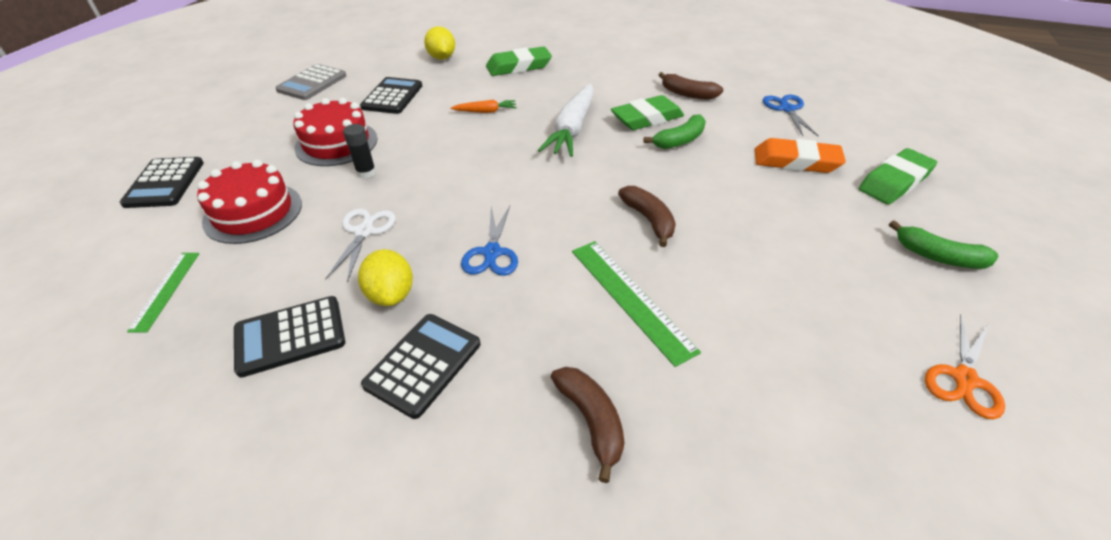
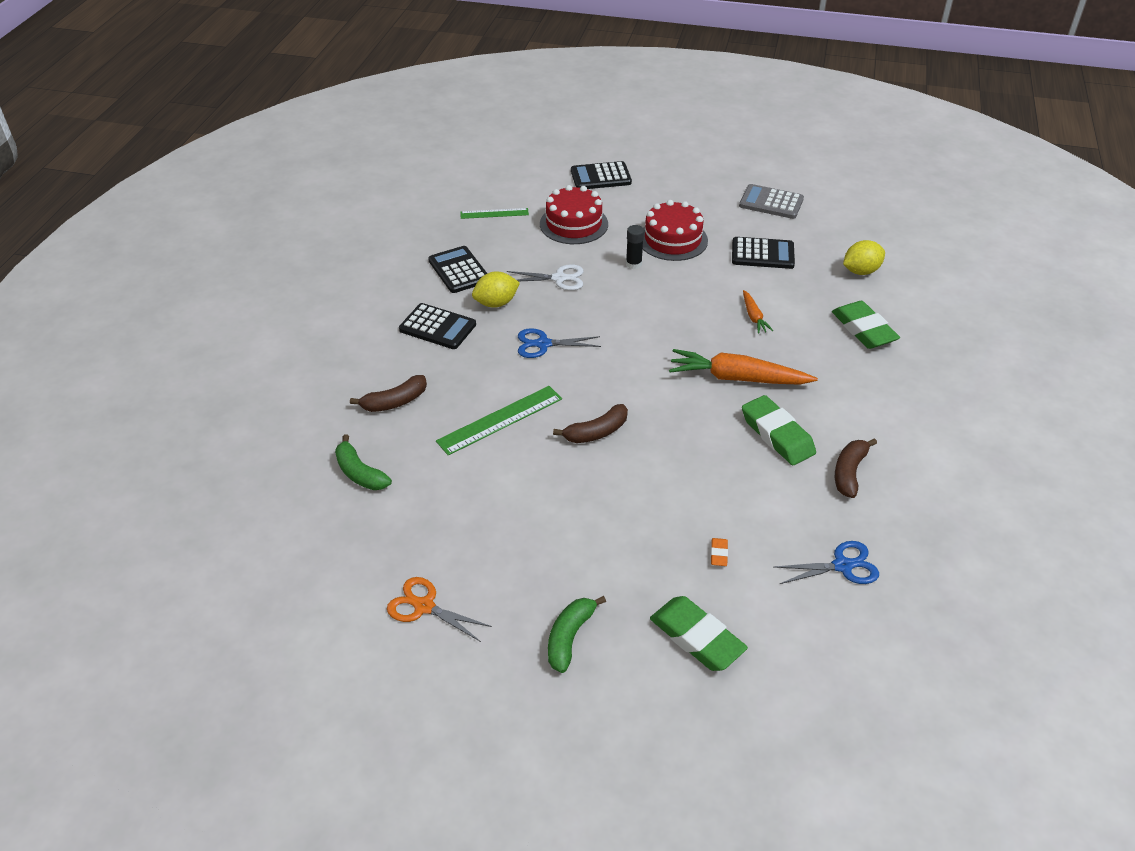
camera: 85 degrees right, 0 degrees up
(572, 129) = (737, 378): white carrot -> orange carrot
(679, 140) = (737, 459): green banana -> green banana (360, 473)
(796, 161) = (719, 554): orange eraser -> orange eraser, size x0.42

